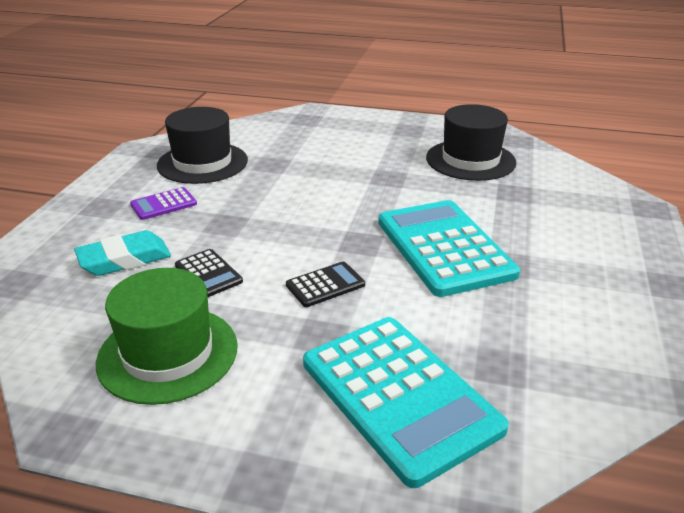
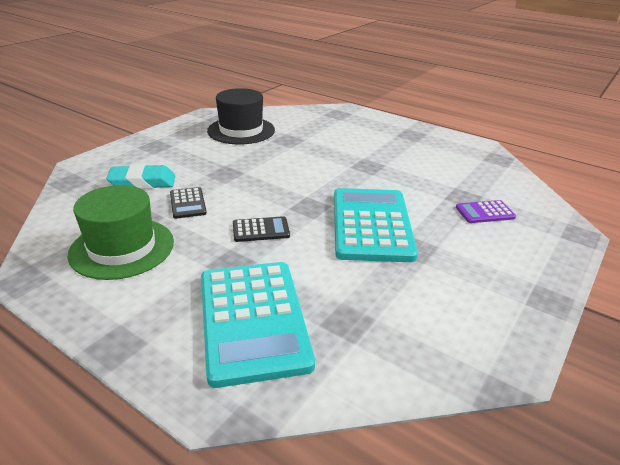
camera: 20 degrees right, 0 degrees up
(163, 204) = (194, 152): purple calculator -> purple calculator (485, 212)
(470, 160) = (445, 166): black hat -> none

